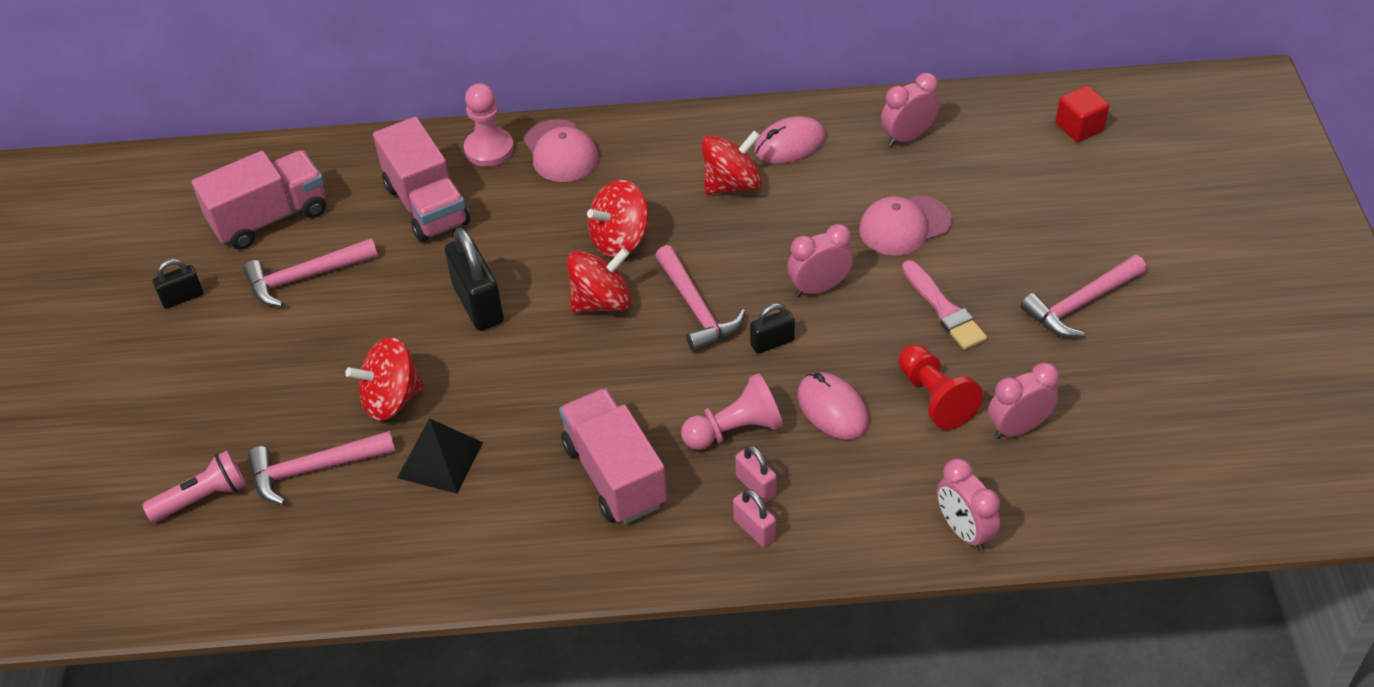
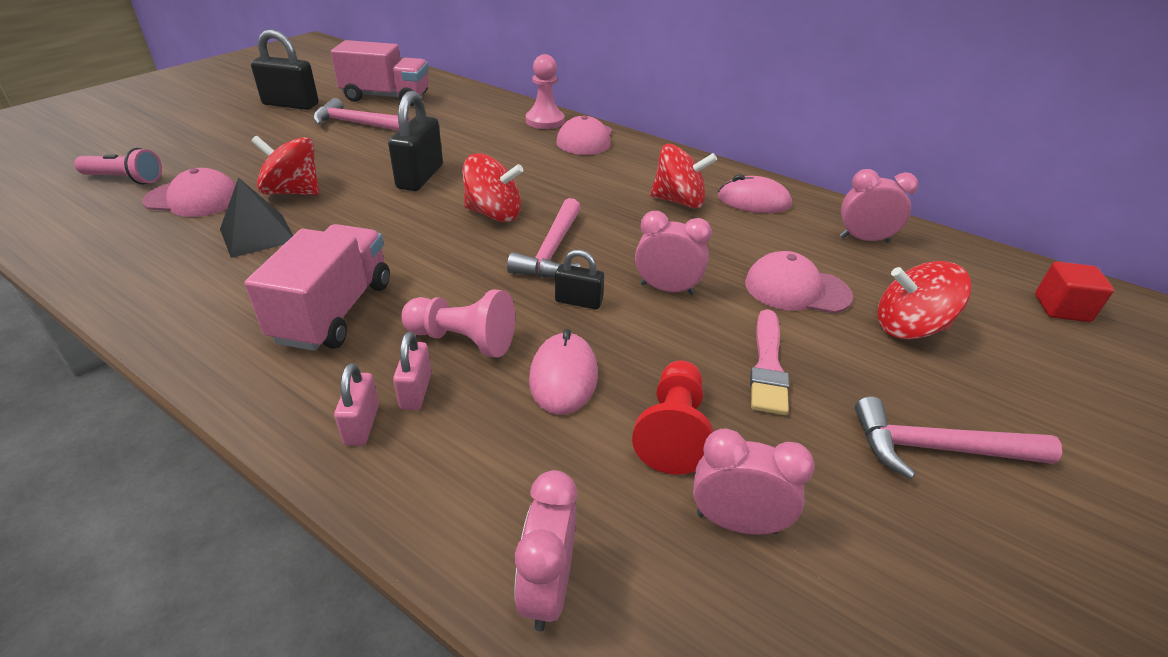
camera: 35 degrees right, 10 degrees down
(182, 297) = (291, 104): black padlock -> black padlock, size x1.81
(313, 469) = (193, 199): pink hammer -> pink cap
(427, 205) = (471, 126): pink truck -> none
(620, 240) = (557, 191): red spinning top -> red spinning top (909, 328)

